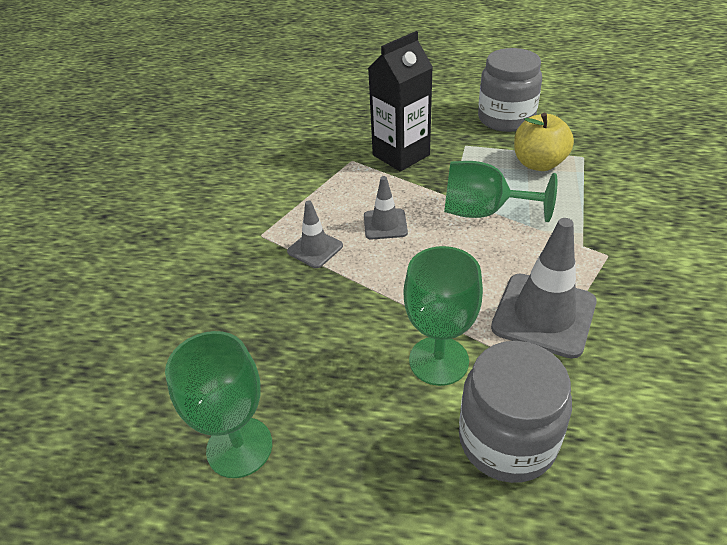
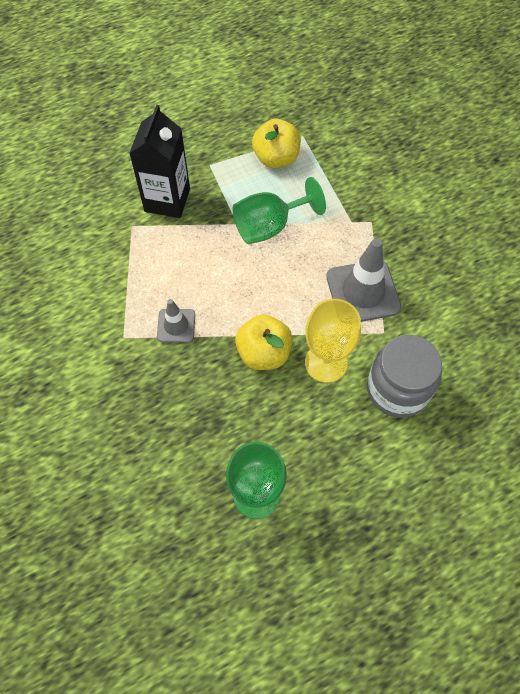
camera: 40 degrees left, 20 degrees up
(377, 315) = (264, 353): none -> yellow apple
(385, 224) = (209, 275): grey traffic cone -> none
(438, 360) = (326, 363): green goblet -> yellow goblet
(506, 118) = (220, 120): grey jar -> none

